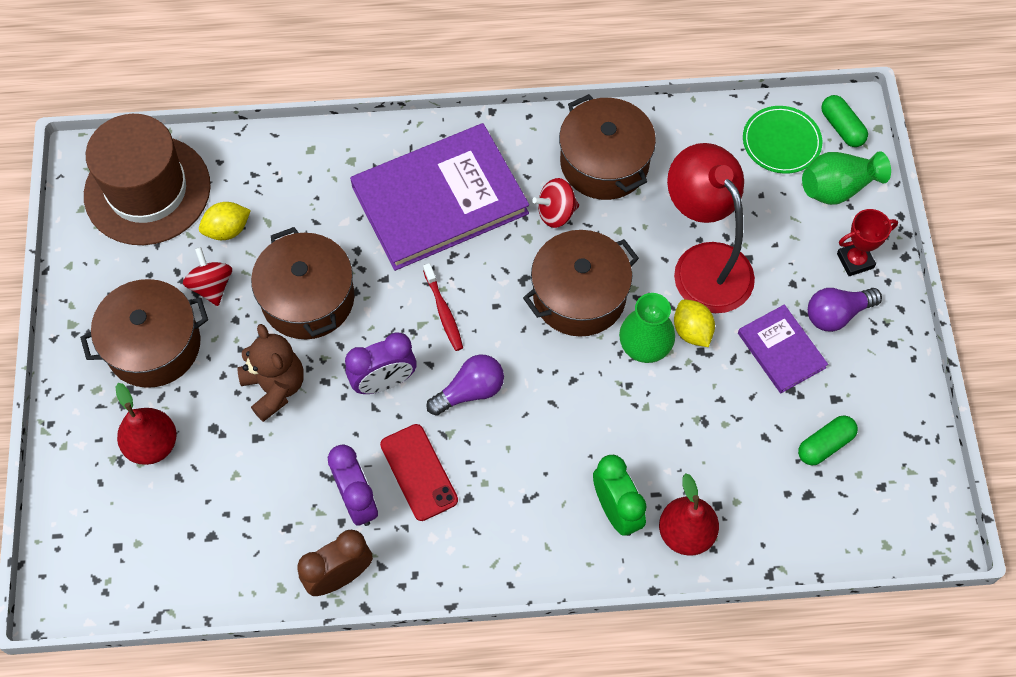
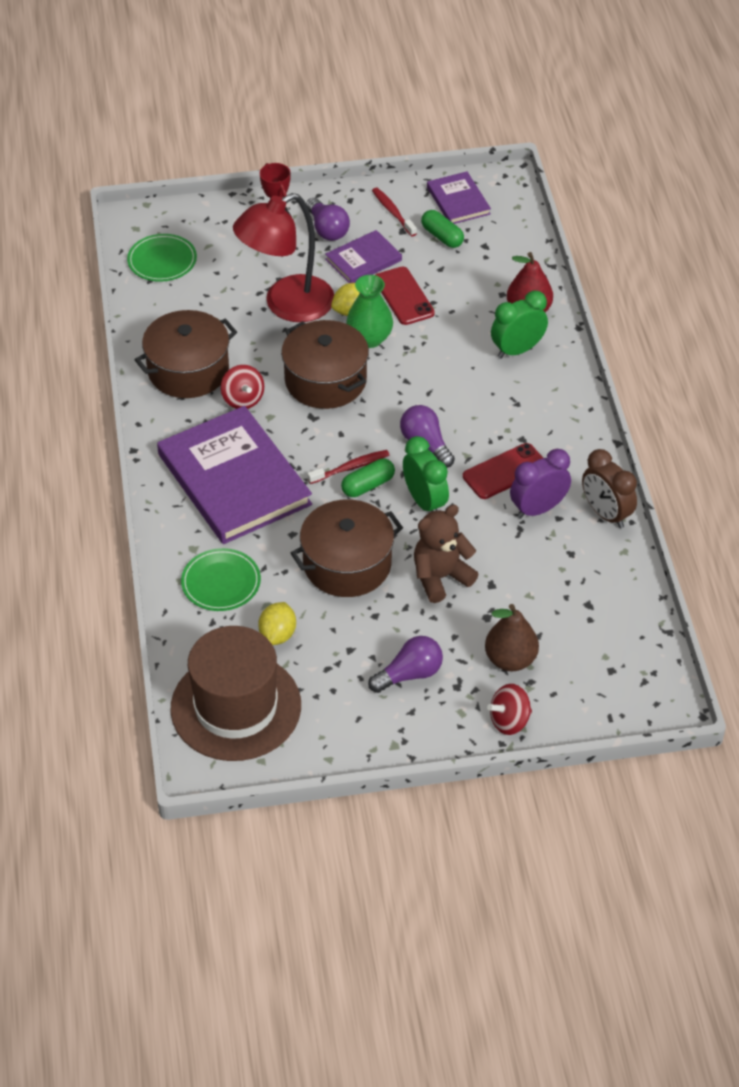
camera: 95 degrees left, 15 degrees down
(152, 445) = (510, 659): red pear -> brown pear
(153, 345) = (409, 674): brown pot -> purple light bulb
(211, 286) = (341, 638): red spinning top -> red spinning top (509, 721)
(227, 230) = (278, 634): yellow lemon -> yellow lemon turned 45 degrees clockwise
(302, 183) = (221, 582): none -> green plate
(384, 382) = (425, 502): purple clock -> green clock
(716, 390) = (403, 296): none -> red phone
(837, 188) = (207, 228): green vase -> none
(841, 127) = (146, 225): green capsule -> green capsule (368, 485)
(870, 391) = (393, 212): none -> red toothbrush
(895, 471) = (458, 201): none -> purple book

